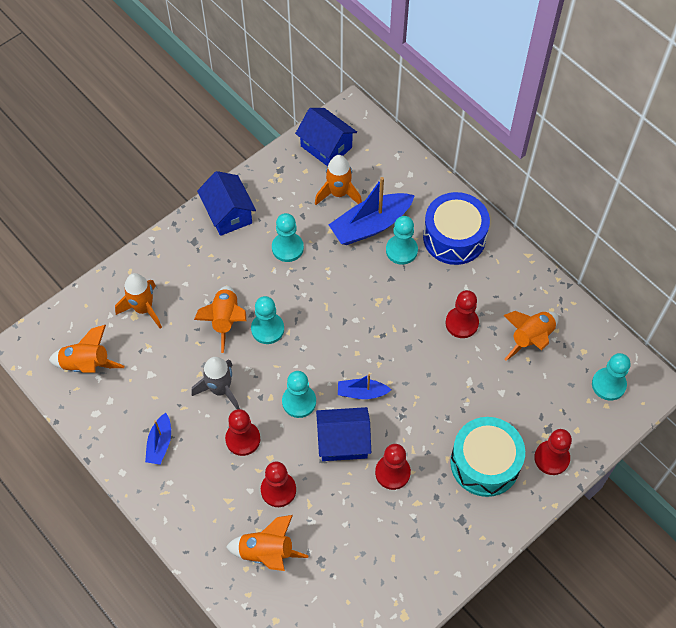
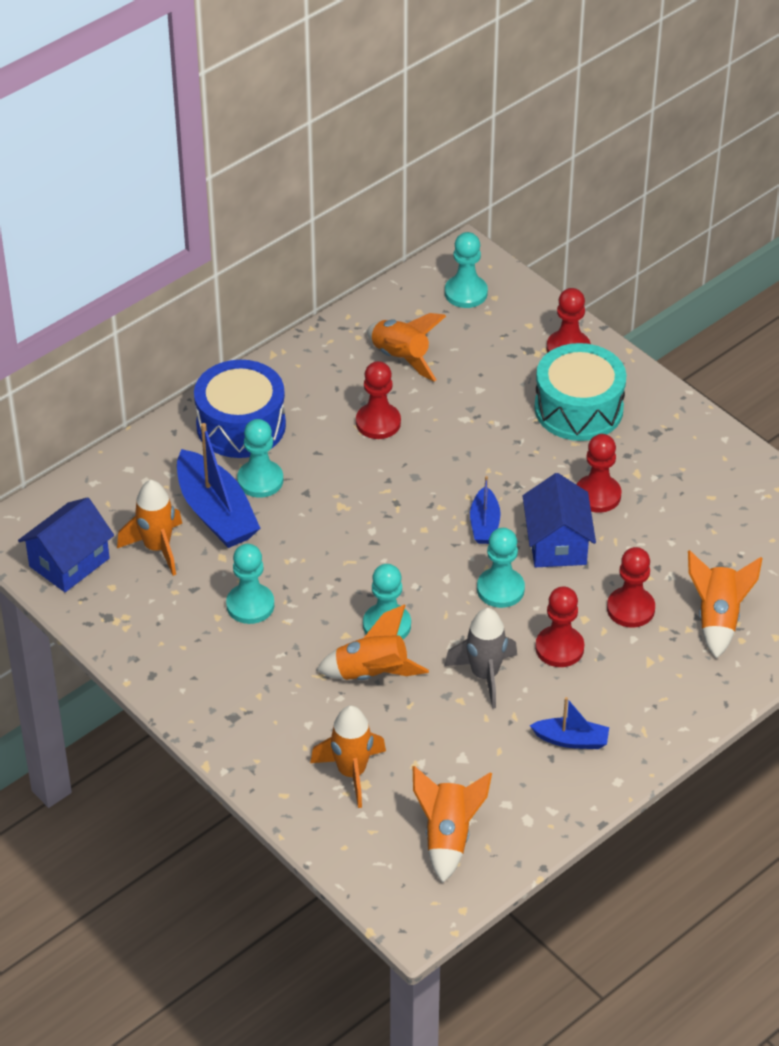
camera: 90 degrees left, 15 degrees down
(228, 214) = (184, 676): blue house -> none

